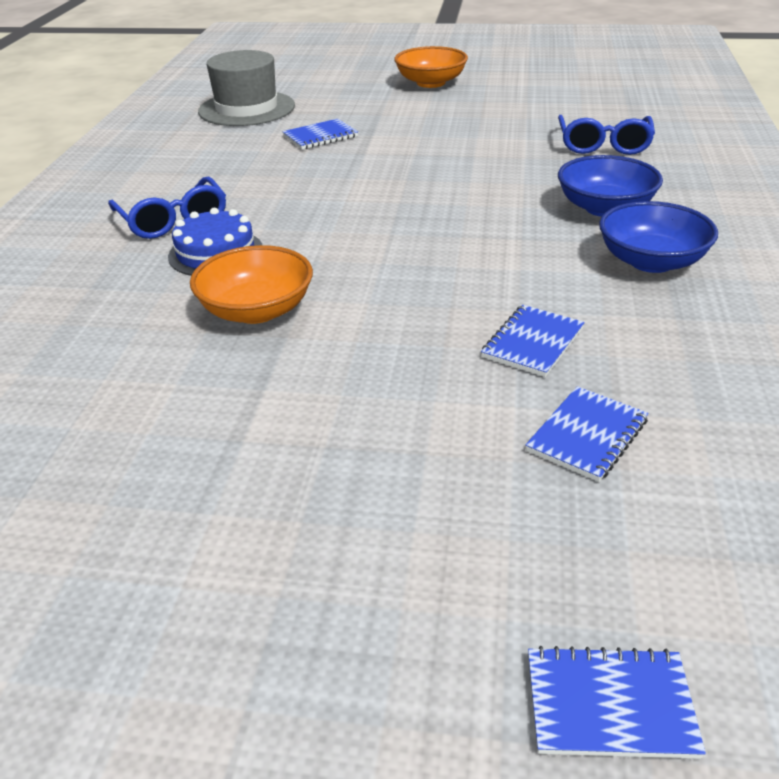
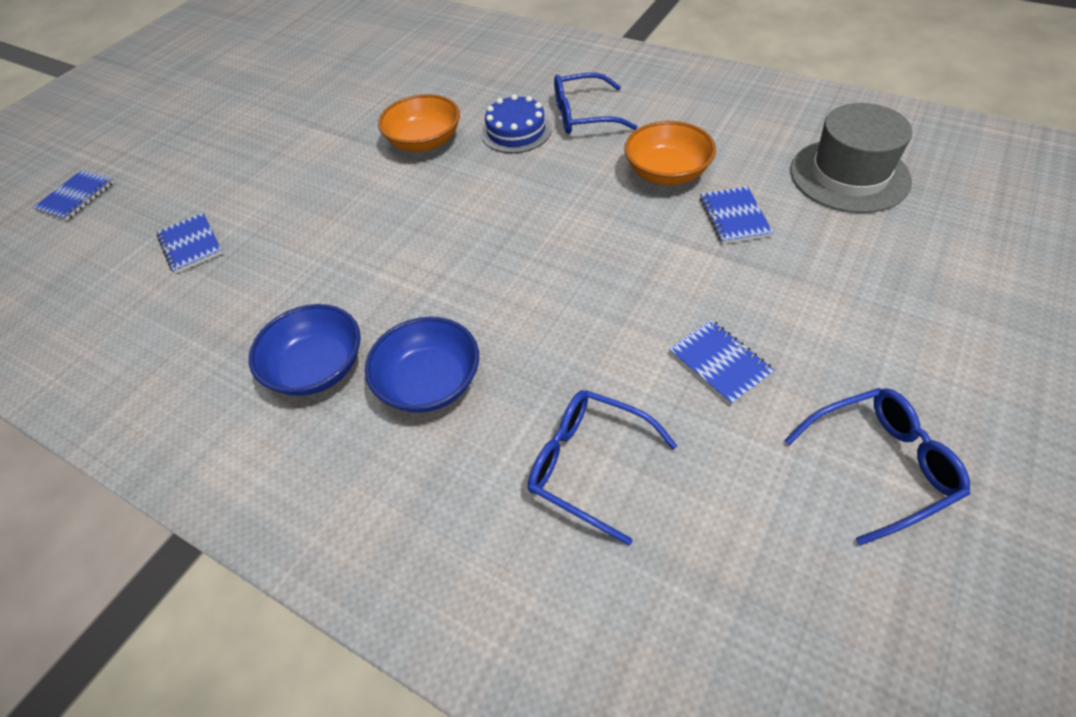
camera: 115 degrees right, 15 degrees up
(431, 83) = (918, 362): orange bowl -> orange bowl (667, 173)
(515, 85) = (880, 465): none -> blue glasses
(533, 343) = (284, 252): blue notebook -> blue notebook (719, 363)

